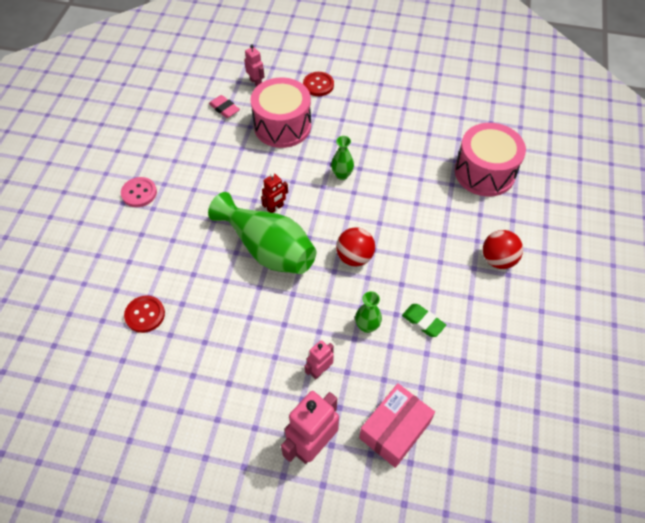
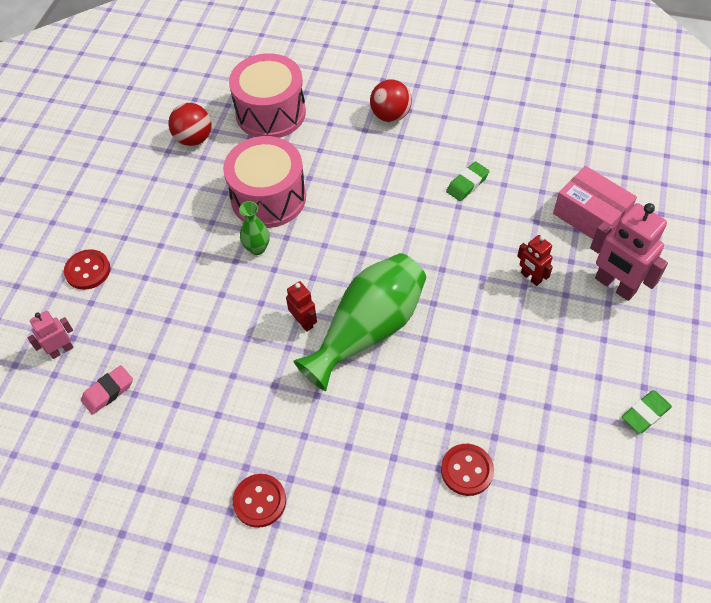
camera: 85 degrees left, 0 degrees up
(139, 193) = (259, 501): pink button -> red button
(179, 455) = (645, 413): none -> green eraser
(282, 126) = (158, 315): pink drum -> pink drum (268, 198)
(320, 370) = (530, 277): pink robot -> red robot
(354, 257) = (383, 240): red ball -> red ball (194, 139)
(367, 326) = (474, 232): green vase -> none

